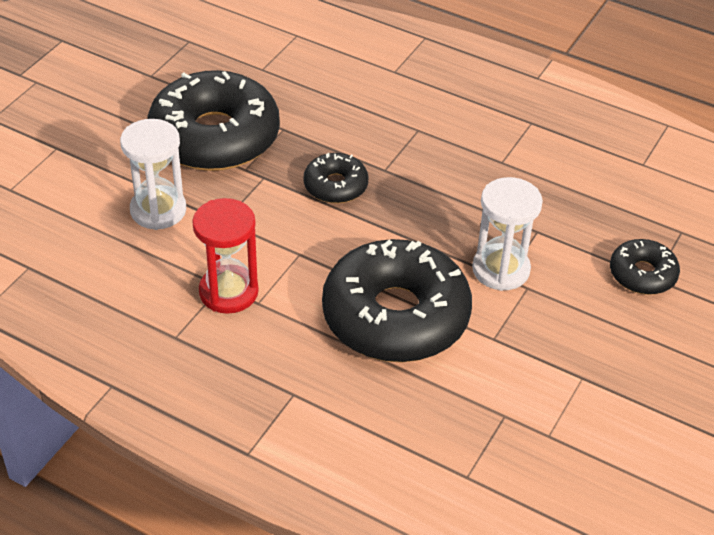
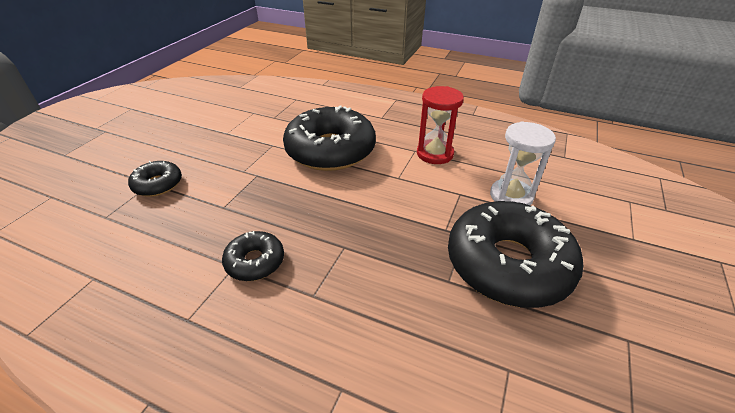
camera: 175 degrees right, 5 degrees down
(335, 186) = (384, 227): black donut -> black donut (255, 262)
(501, 269) = (259, 179): white hourglass -> none

